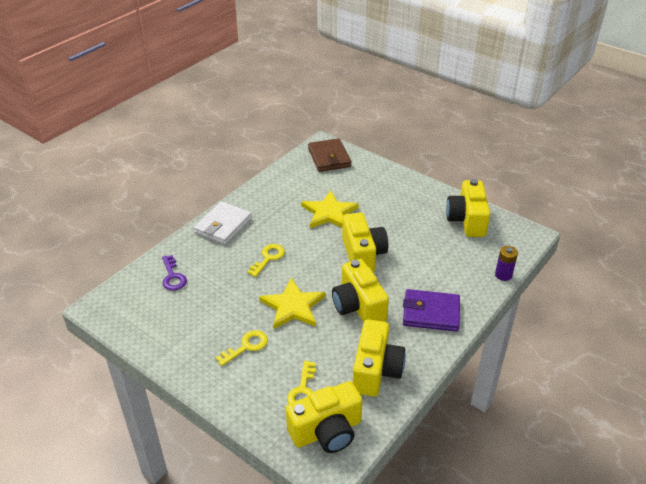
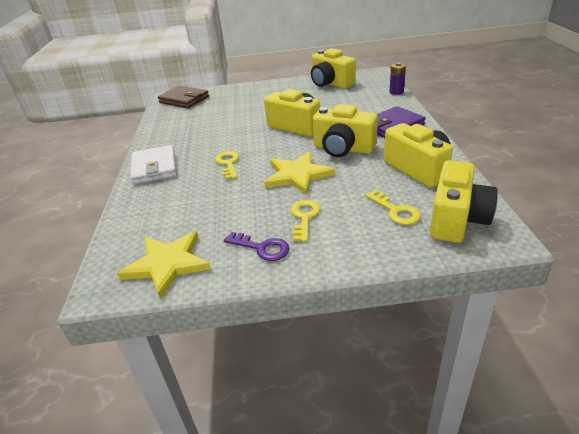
camera: 40 degrees left, 5 degrees down
(173, 276) = (157, 219): purple key -> purple key (262, 248)
(329, 213) = (233, 121): yellow star -> yellow star (167, 264)

